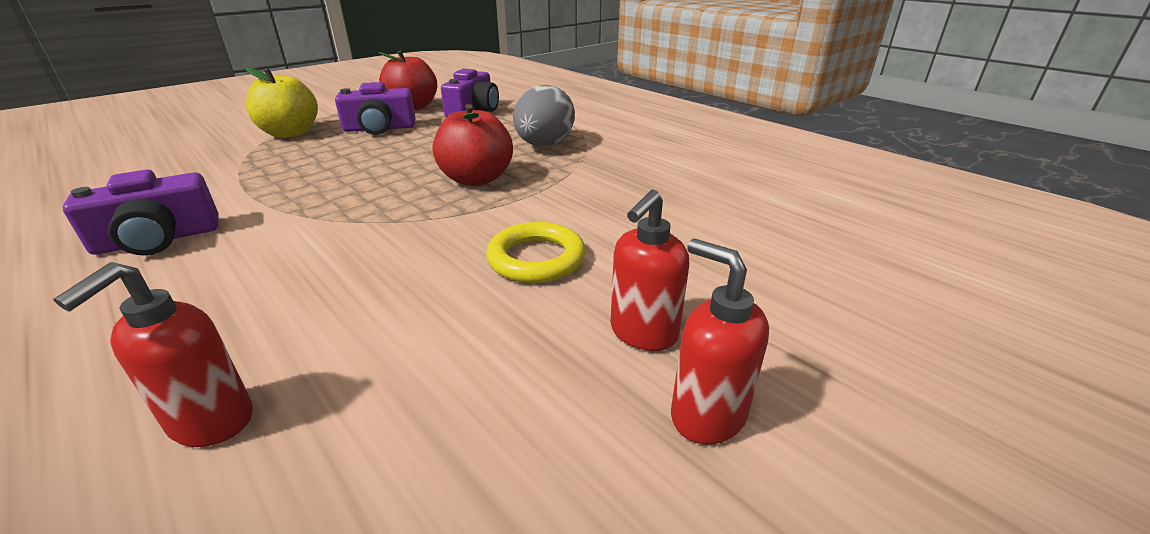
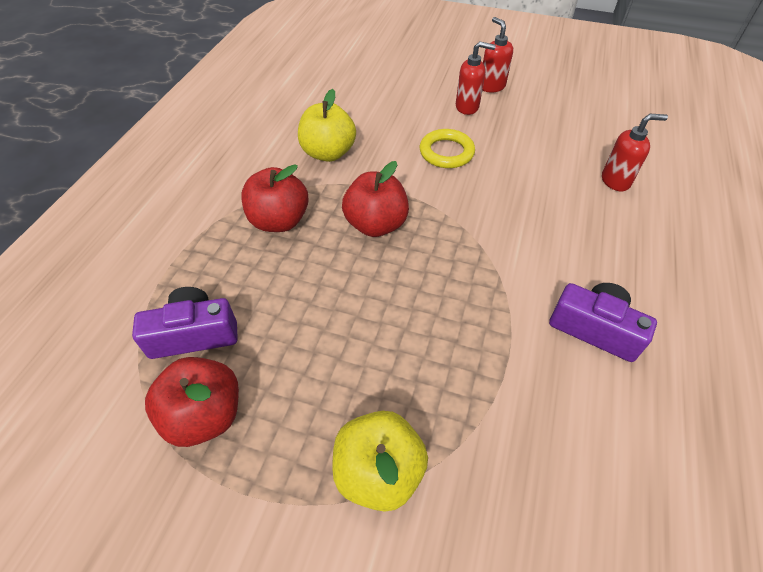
camera: 120 degrees left, 20 degrees up
(379, 128) = (307, 383): purple camera -> none
(544, 145) = (279, 221): grey egg -> red apple
(625, 183) = (328, 153): none -> yellow apple
(707, 415) = (491, 86): red soap dispenser -> red soap dispenser turned 135 degrees clockwise

